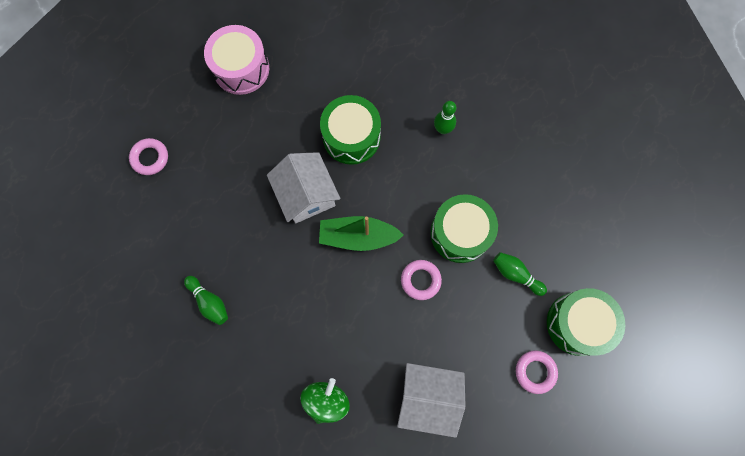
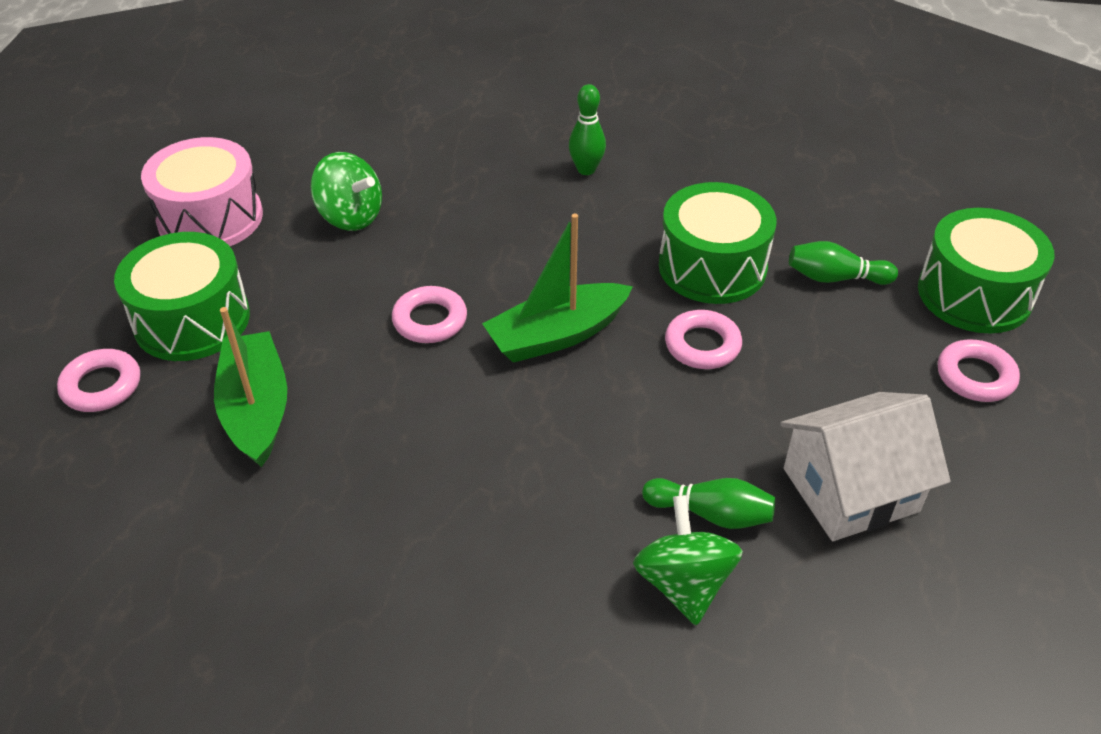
camera: 30 degrees left, 30 degrees down
(206, 208) = (256, 410): none -> green boat
(209, 302) = (350, 541): green bowling pin -> green bowling pin (711, 514)
(306, 102) = (350, 216): none -> green spinning top
(306, 195) = (430, 320): white house -> pink ring
(351, 137) = (453, 227): green drum -> green drum (192, 320)

